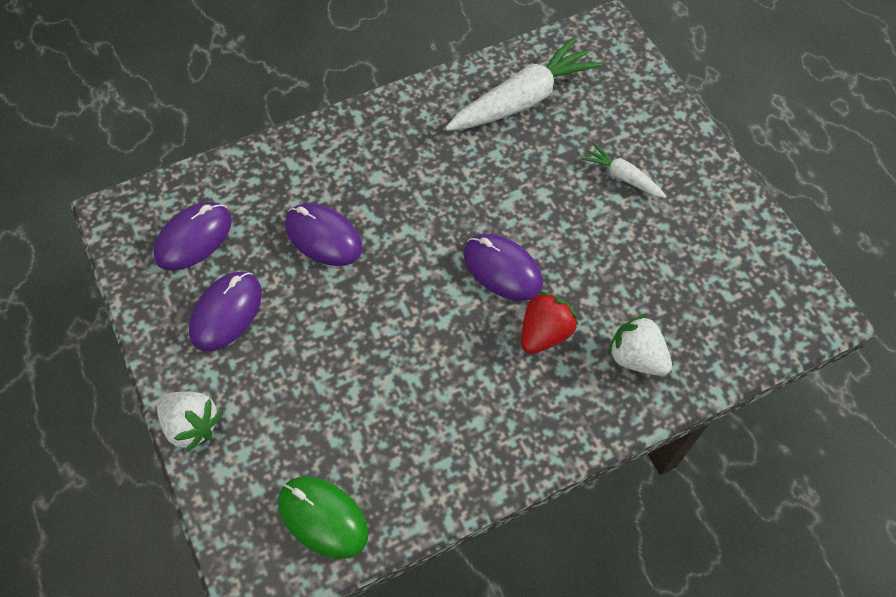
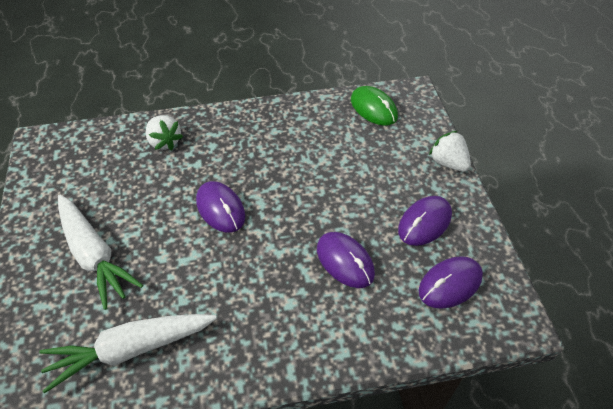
camera: 165 degrees left, 10 degrees down
(544, 333) = (212, 165): red strawberry -> none
(622, 177) = (94, 255): white carrot -> white carrot, size x1.98

